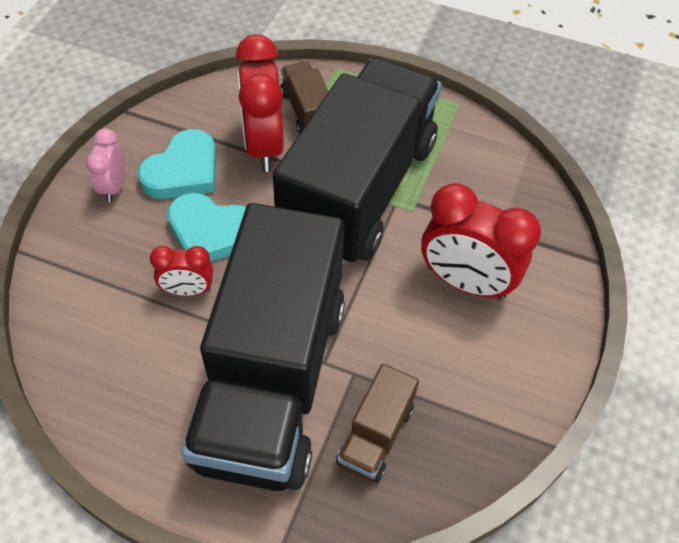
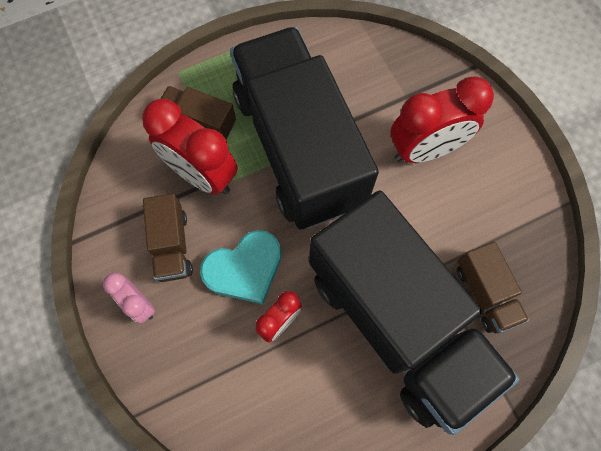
camera: 45 degrees left, 15 degrees up
(183, 171) = (172, 245): turquoise heart -> brown truck

